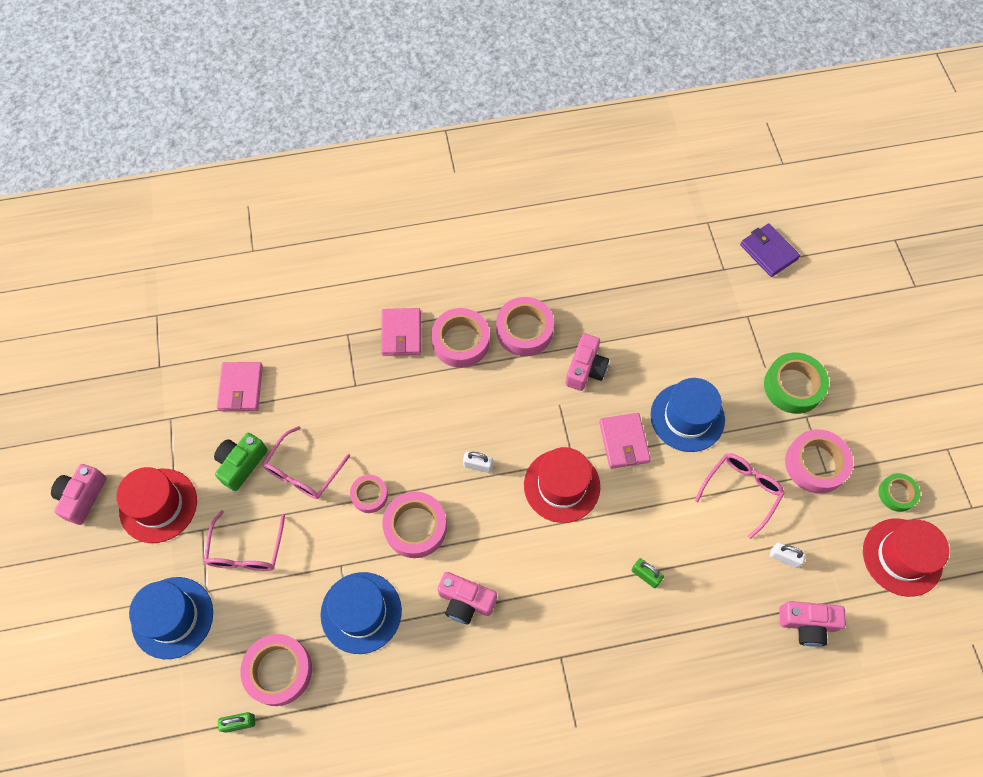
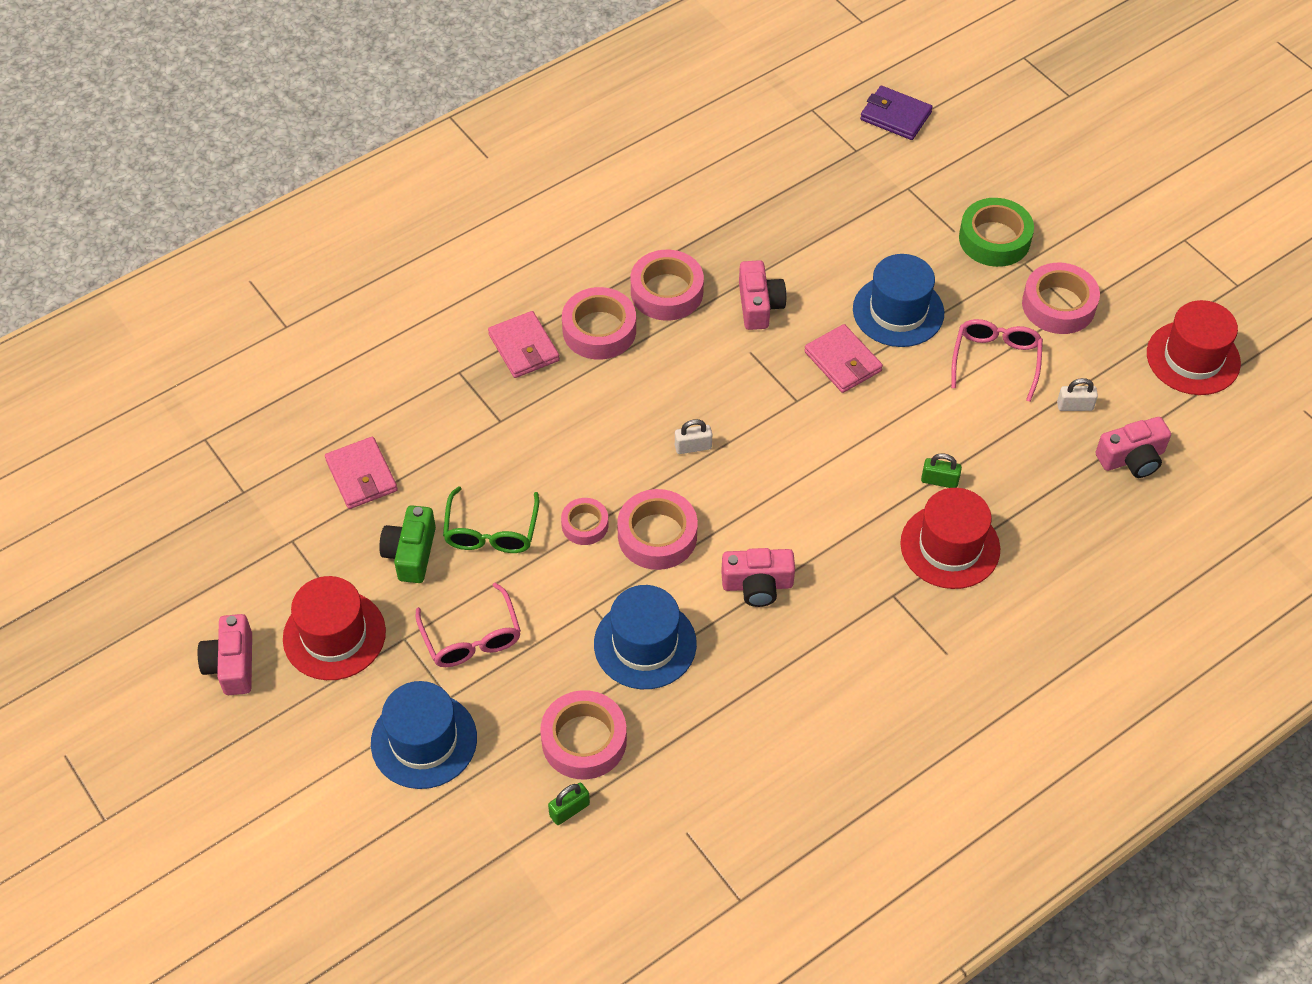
camera: 25 degrees left, 10 degrees down
(303, 471) = (491, 532): pink glasses -> green glasses
(561, 485) = (799, 430): red hat -> red hat (950, 546)
(896, 494) = (1156, 301): green tape -> none

